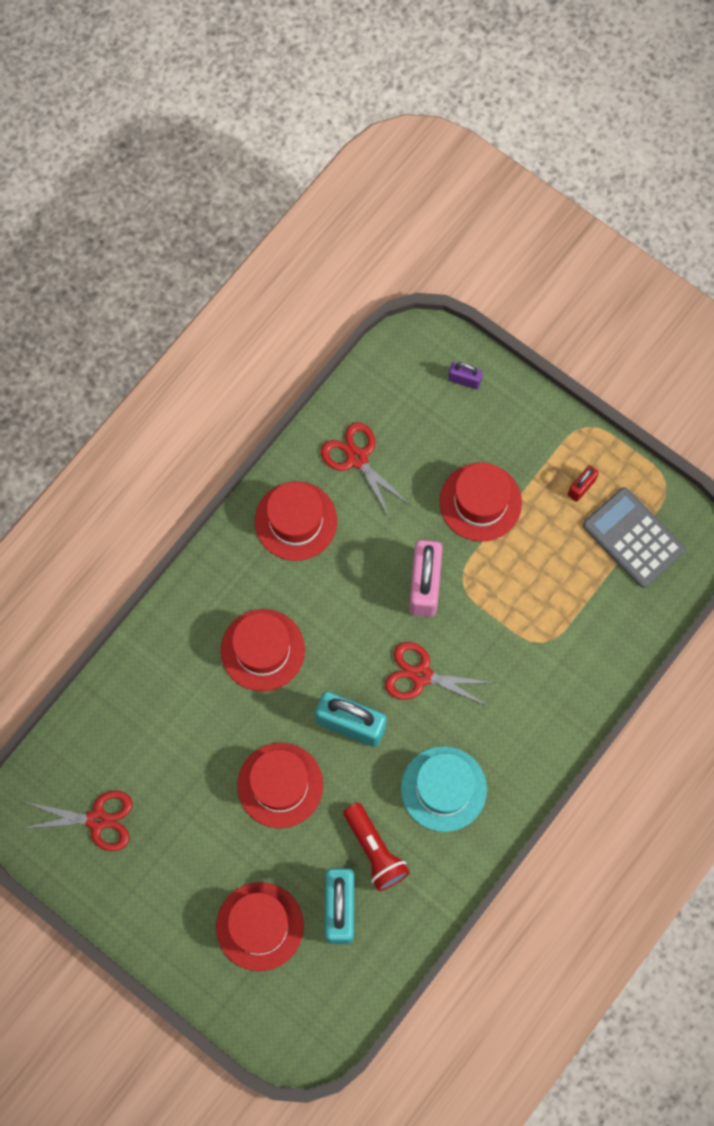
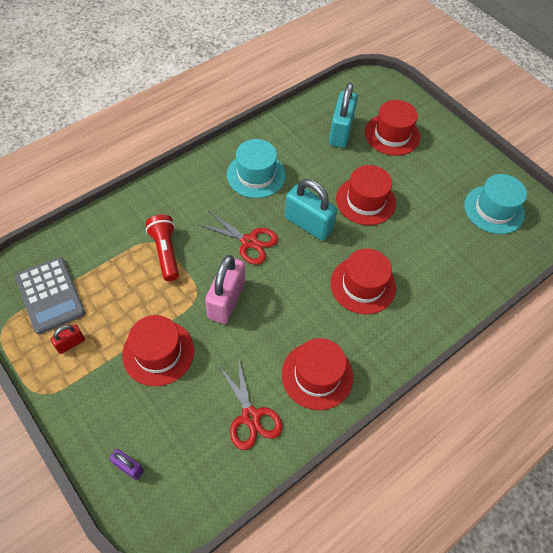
camera: 170 degrees left, 15 degrees down
(97, 820) = (494, 209): red scissors -> turquoise hat
(375, 851) = (311, 154): red flashlight -> red flashlight (165, 252)

